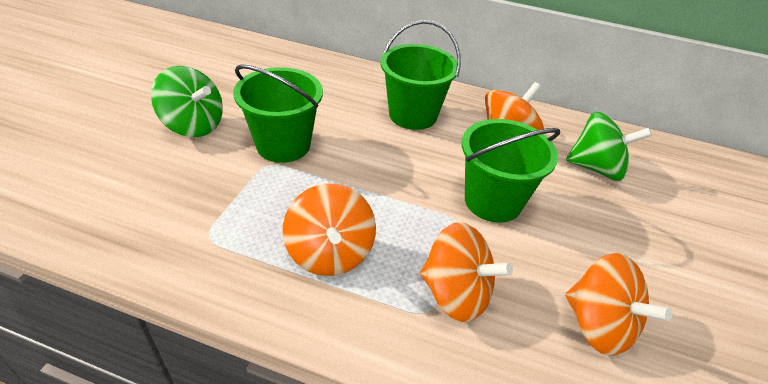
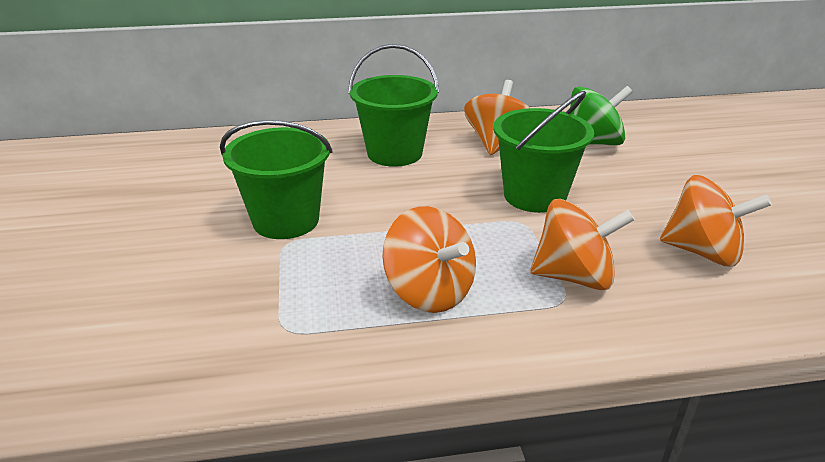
camera: 25 degrees left, 10 degrees down
(193, 125) = (159, 237): green spinning top -> none

